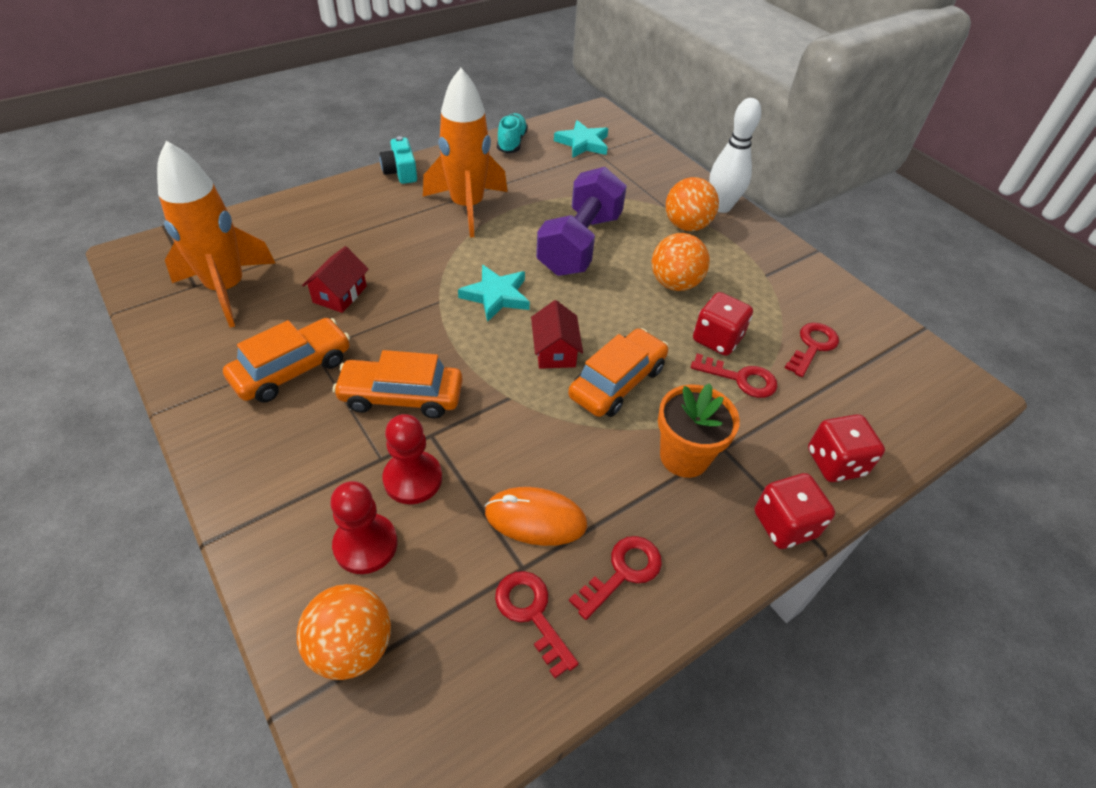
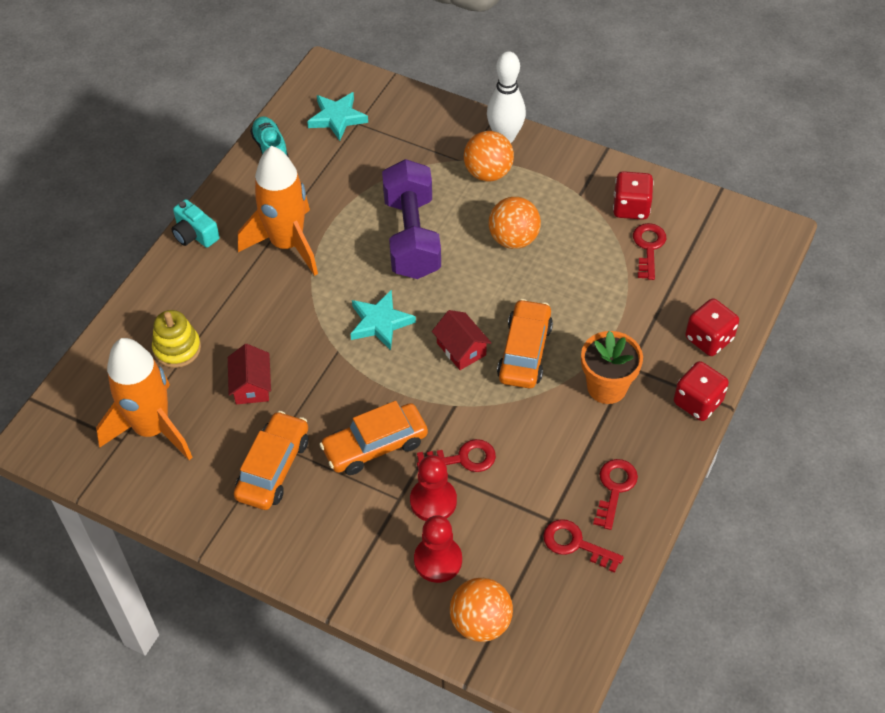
camera: 25 degrees left, 5 degrees up
(308, 240) = (177, 348): none -> yellow stacking toy
(535, 519) = (536, 484): orange mouse -> none
(717, 339) = (575, 277): red dice -> red dice (631, 208)
(740, 378) = (611, 303): red key -> red key (463, 458)

